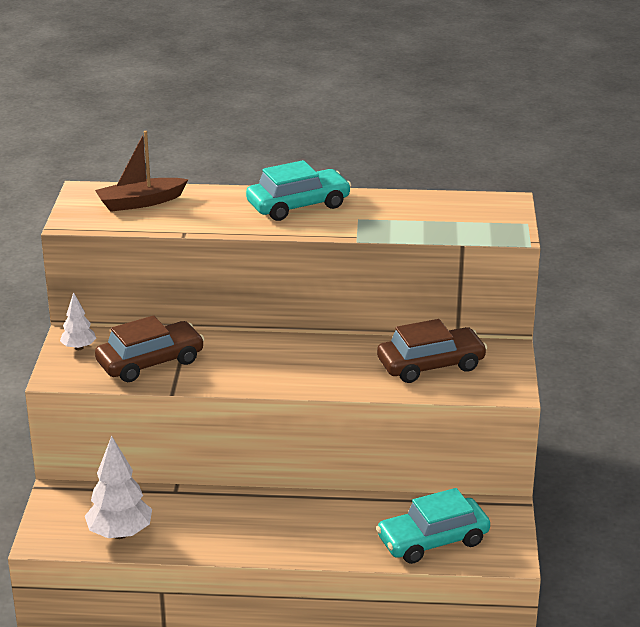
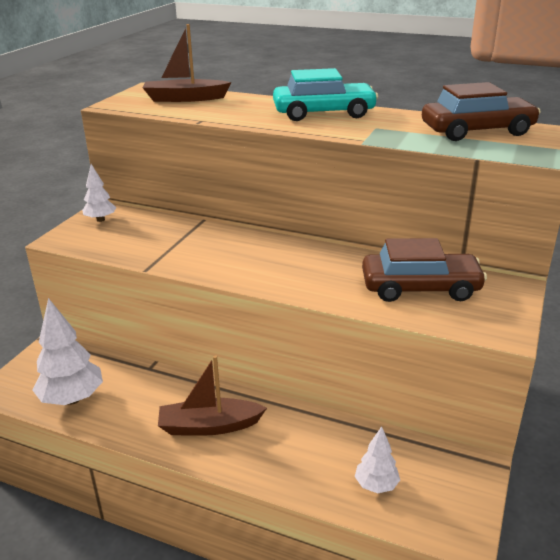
camera: 20 degrees right, 0 degrees up
(150, 362) = (149, 240): brown car -> brown car (477, 131)
(267, 528) = (209, 426): none -> brown boat
(432, 540) = (376, 485): turquoise car -> white tree

